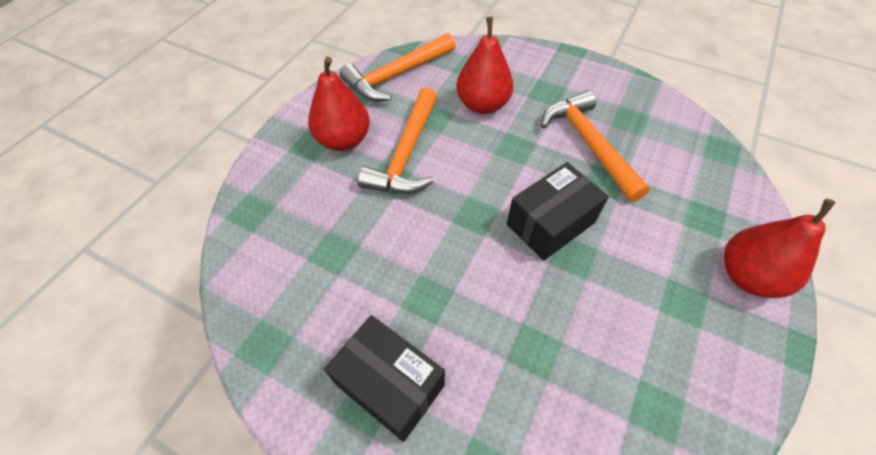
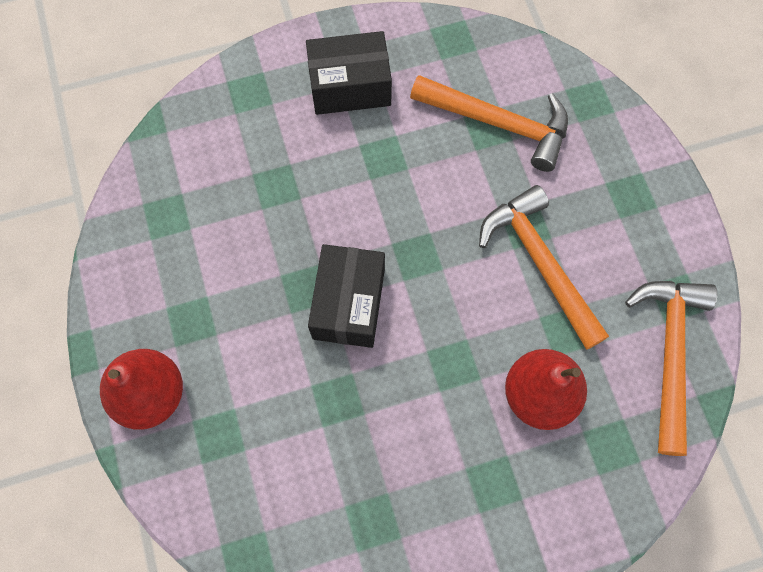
camera: 135 degrees right, 15 degrees up
(343, 140) = (611, 226): red pear -> none
(588, 144) = (388, 437): orange hammer -> orange hammer (499, 123)

